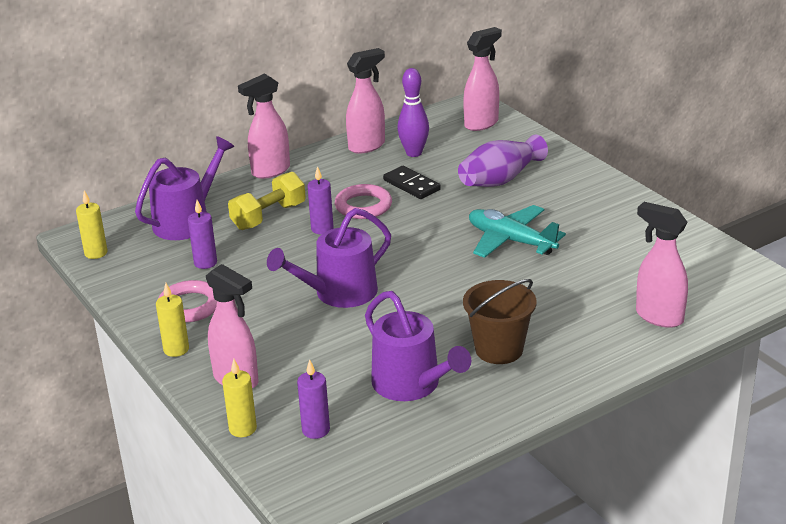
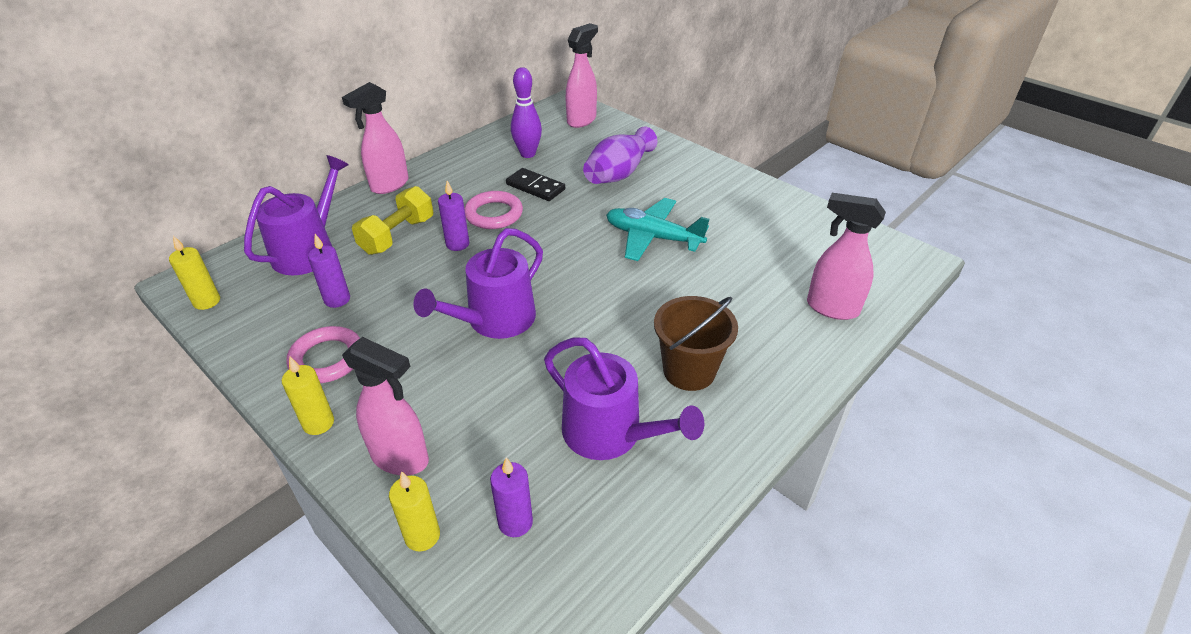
camera: 15 degrees left, 10 degrees up
(367, 146) = (480, 151): pink spray bottle -> none

